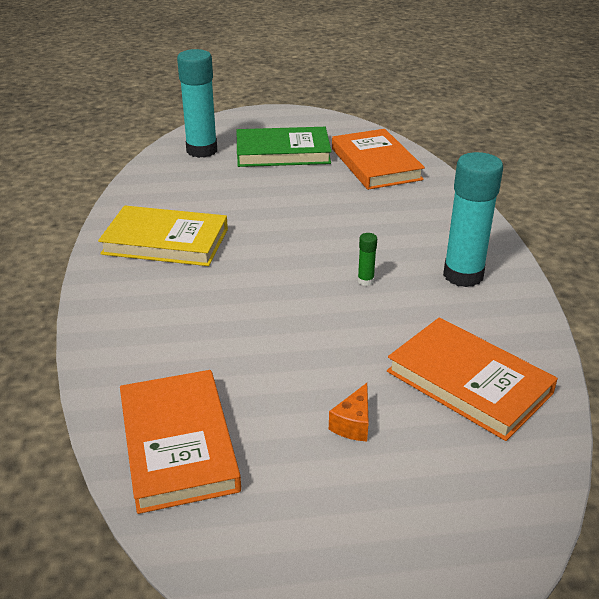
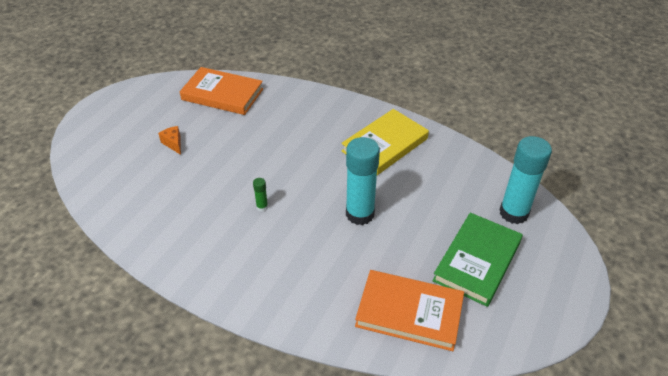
camera: 125 degrees right, 10 degrees up
(463, 275) = (219, 256): turquoise glue stick -> turquoise glue stick (360, 214)
(468, 382) = (147, 195): orange book -> none

